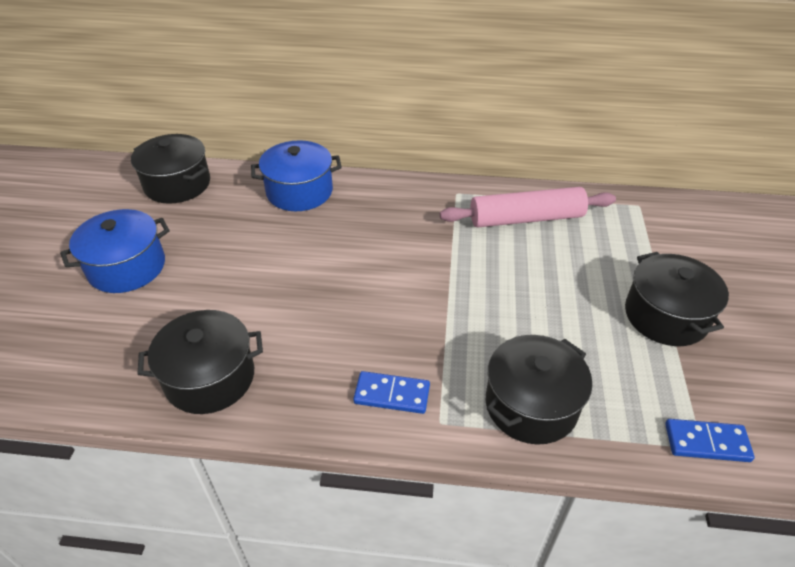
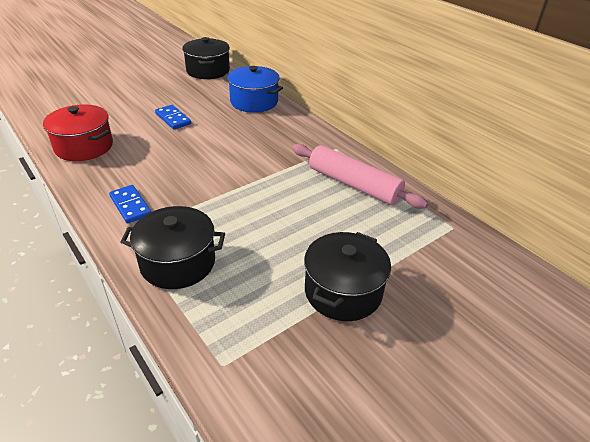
camera: 45 degrees right, 5 degrees down
(127, 267) = (132, 90): blue pot -> none
(210, 377) = (84, 146): black pot -> red pot
(706, 442) = (230, 366): blue domino -> blue domino (173, 119)

